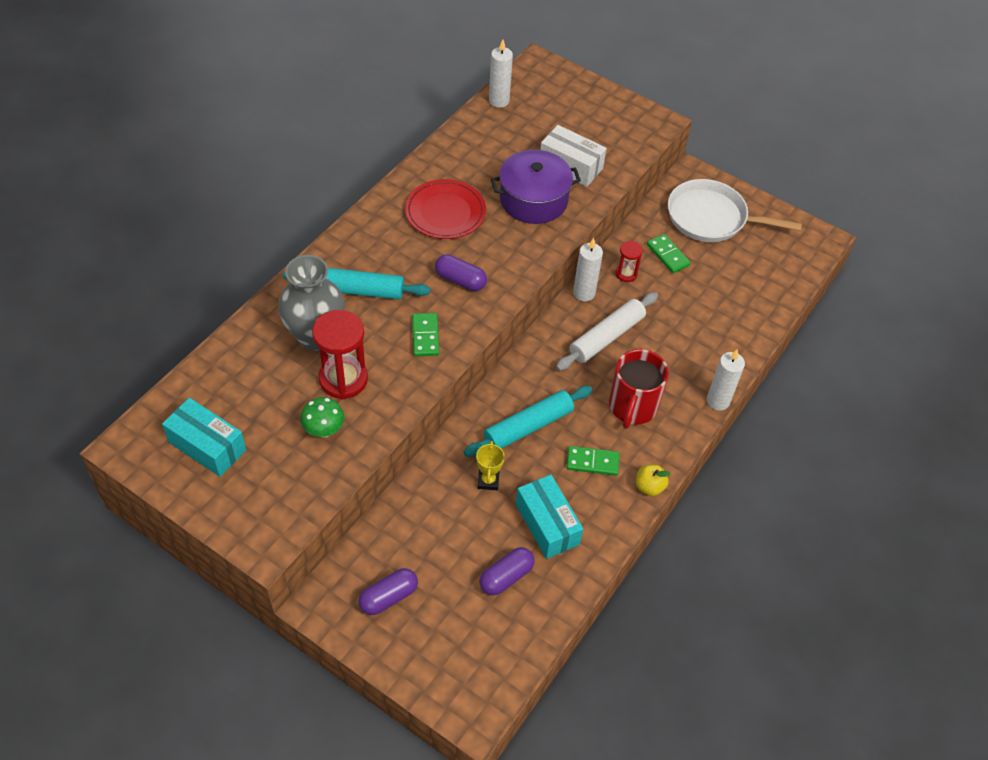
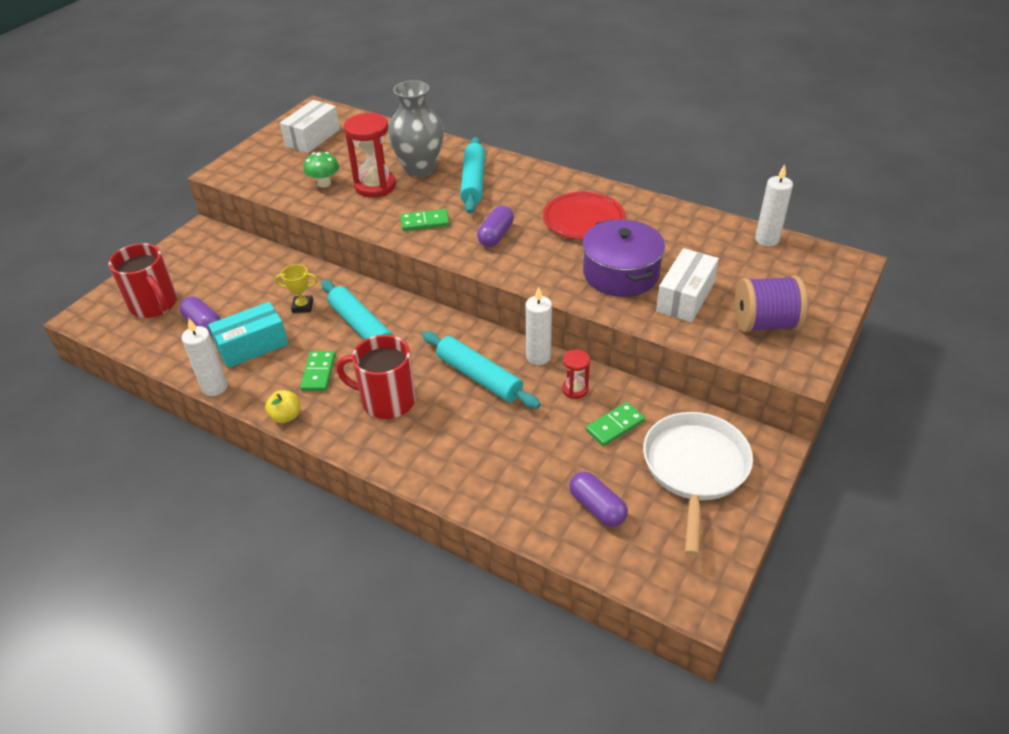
camera: 90 degrees right, 10 degrees down
(207, 446) = (312, 138): turquoise box -> white box
(388, 597) = (199, 263): purple capsule -> purple capsule (597, 507)
(464, 636) = (154, 305): none -> red mug
(606, 337) = (479, 377): white rolling pin -> turquoise rolling pin
(607, 128) = (765, 323): none -> purple spool
(718, 401) = (397, 474): white candle -> white candle (215, 387)

